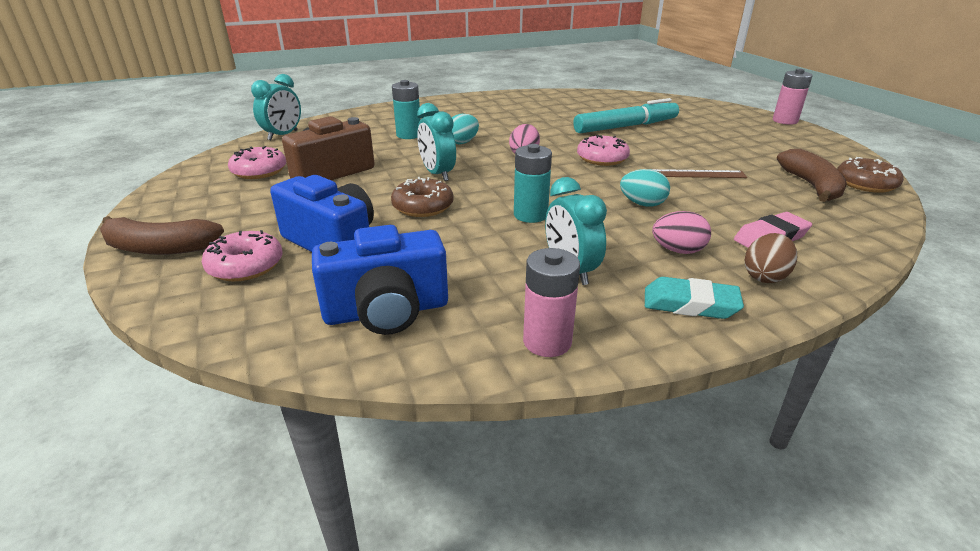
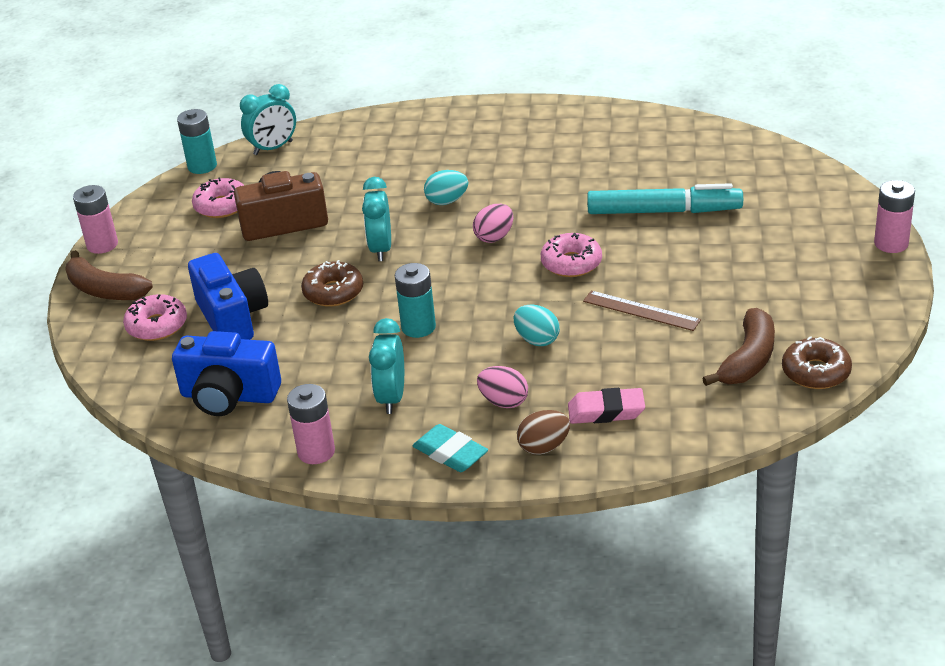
camera: 30 degrees right, 5 degrees up
(139, 214) = (102, 245): none -> pink battery
(409, 135) = (401, 175): turquoise battery -> turquoise battery (202, 166)

